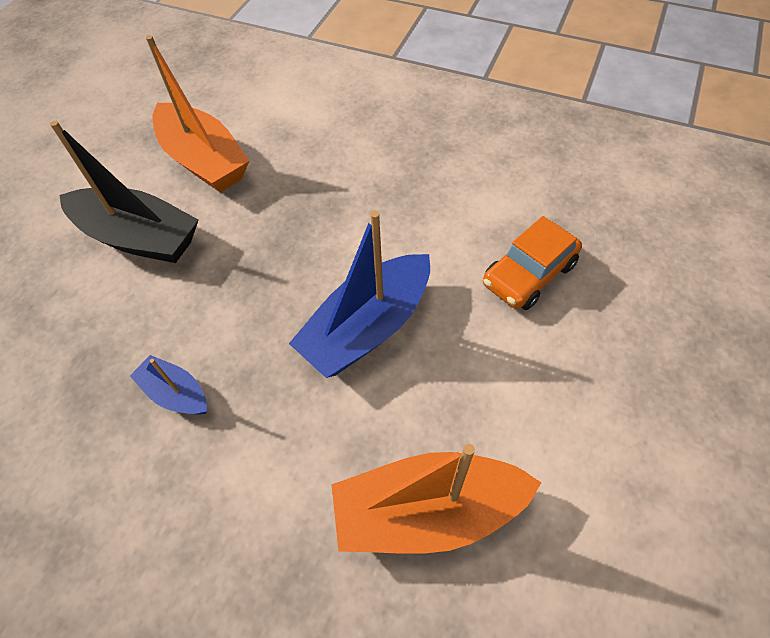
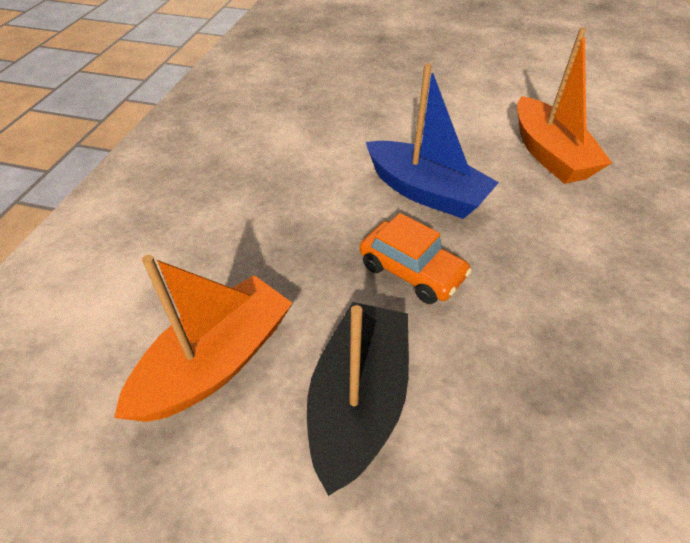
camera: 100 degrees left, 10 degrees down
(176, 393) = (538, 304): blue boat -> none
(528, 274) = (354, 119): orange car -> orange car (411, 271)

